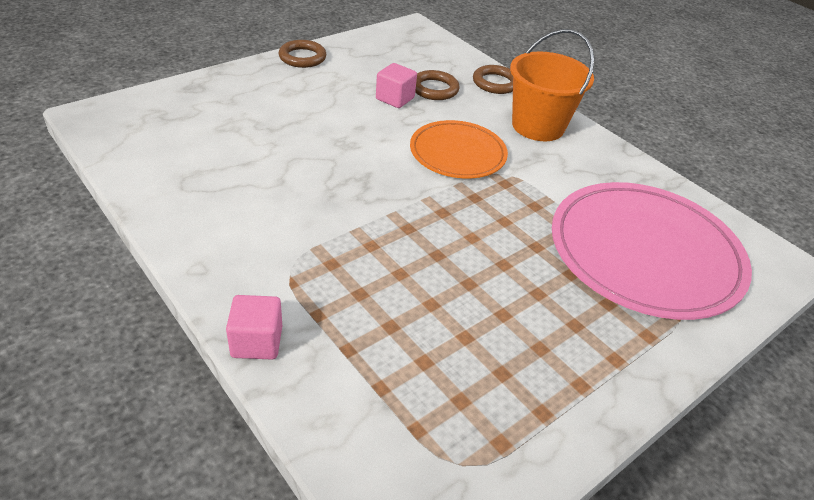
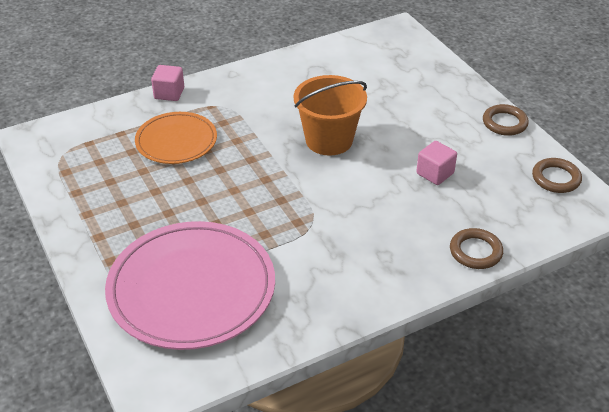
camera: 105 degrees right, 0 degrees up
(434, 89) = (456, 202): brown ring -> brown ring (556, 178)
(457, 153) = (344, 200): orange plate -> orange plate (176, 141)
(538, 126) = (389, 266): orange bucket -> orange bucket (329, 140)

